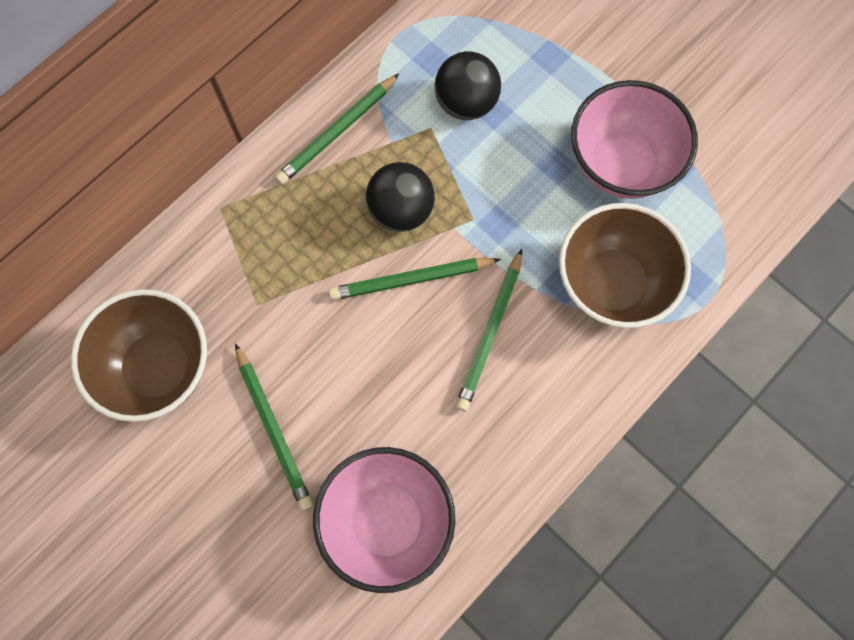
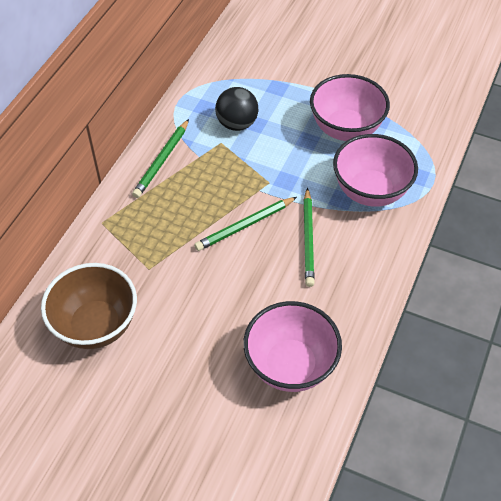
camera: 20 degrees left, 20 degrees down
(273, 429) = (190, 336): green pencil -> none
(401, 210) = (221, 190): black ball -> none
(611, 283) = (370, 191): brown bowl -> pink bowl

